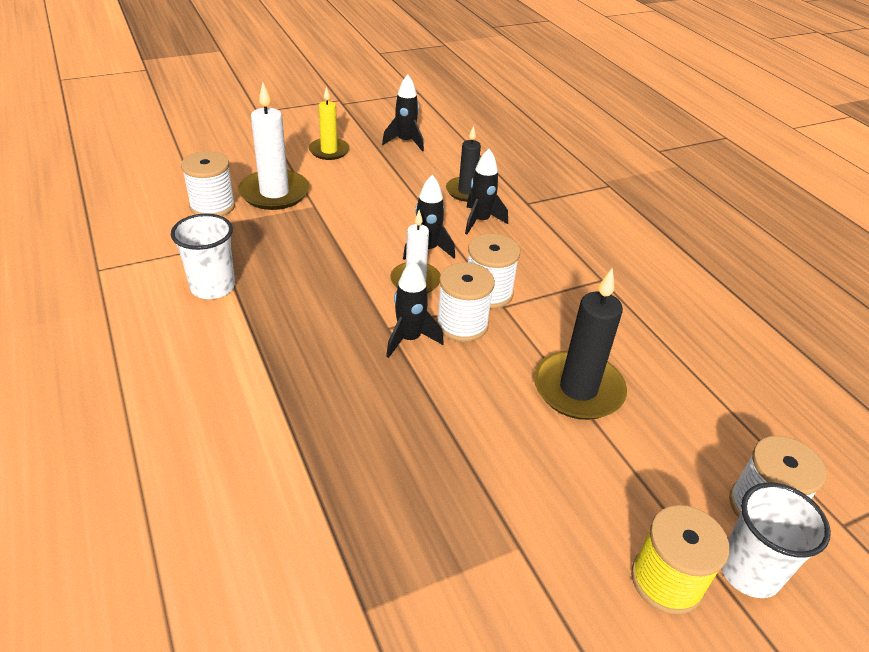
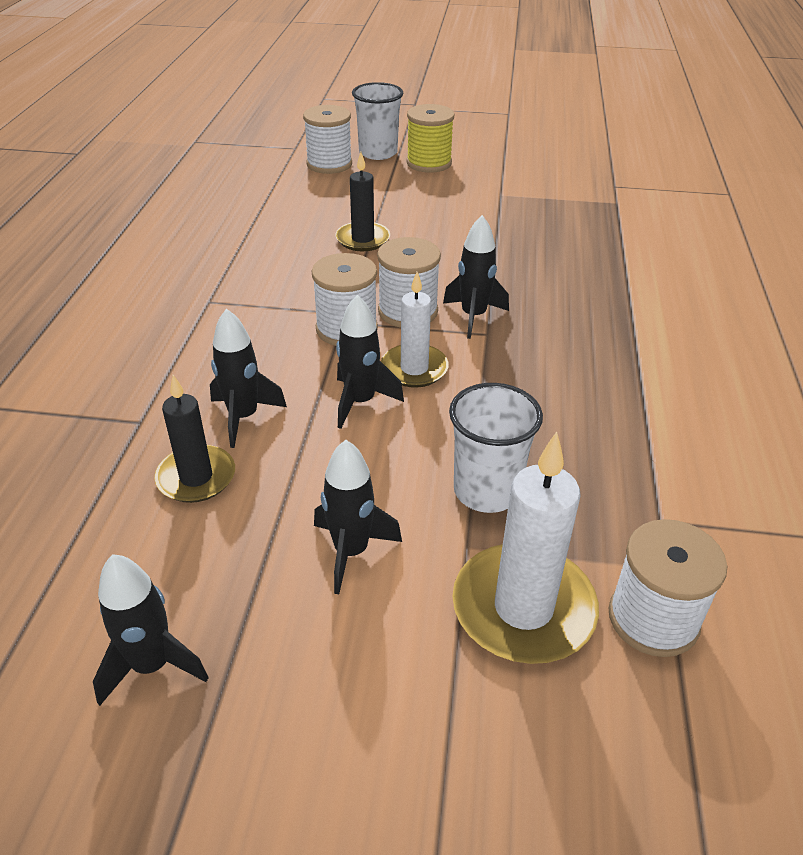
camera: 145 degrees left, 0 degrees up
(212, 287) = (679, 449): white cup -> white cup (486, 491)
(329, 151) = (338, 707): yellow candle -> none
(365, 188) = (351, 552): none -> black rocket
(578, 389) = (363, 239): black candle -> black candle, size x0.64

